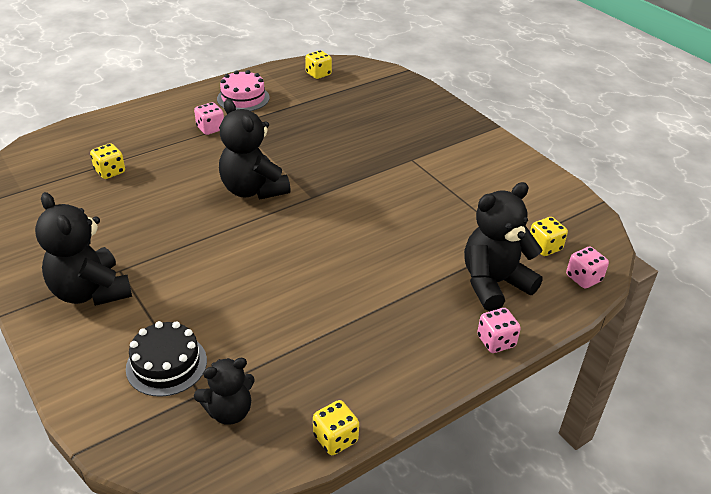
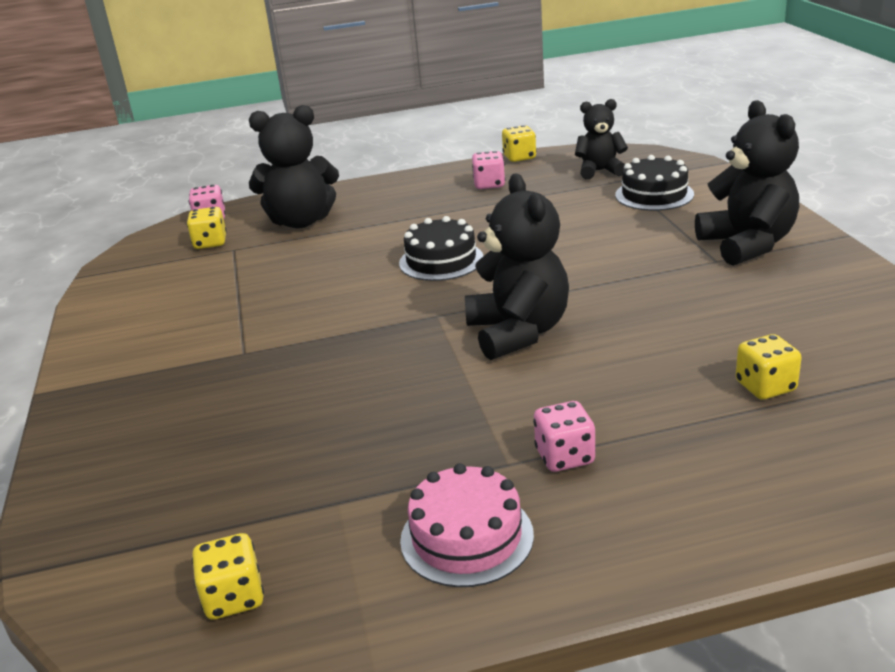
camera: 155 degrees left, 10 degrees down
(335, 247) = (441, 260): none -> black cake
(496, 341) = (346, 190): pink dice -> pink dice (489, 184)

